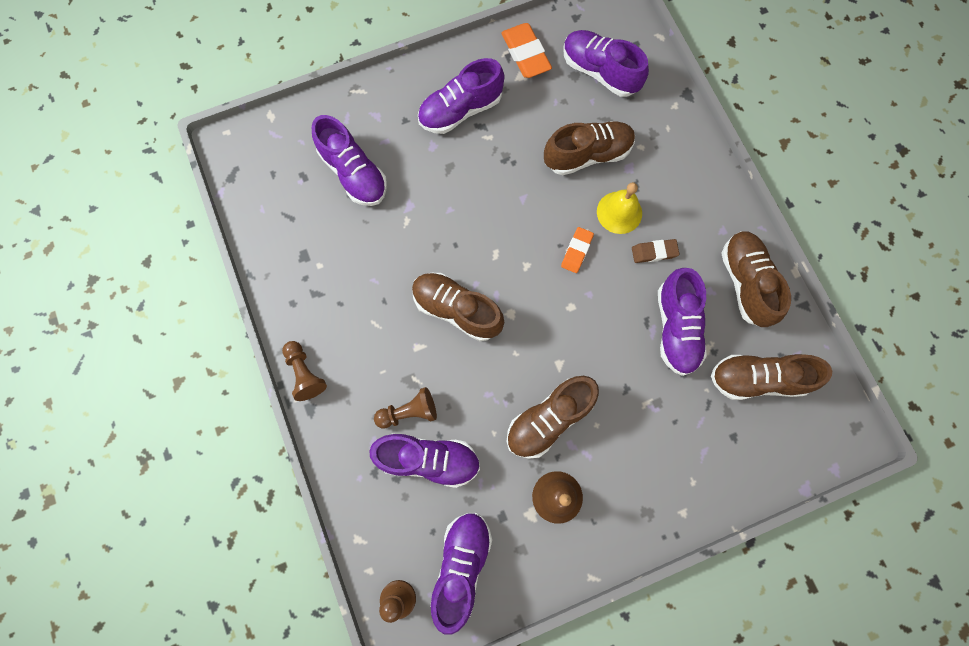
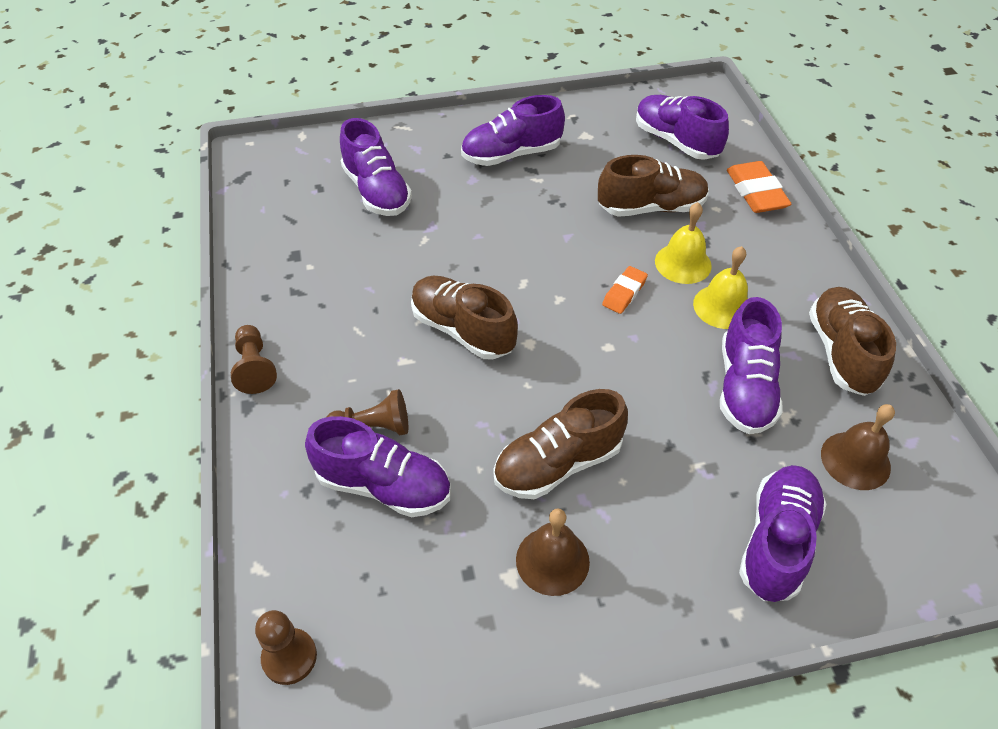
camera: 10 degrees right, 25 degrees down
(461, 565) = (394, 627): purple shoe -> purple shoe (776, 542)
(525, 54) = (594, 119): orange eraser -> orange eraser (756, 192)
(654, 252) = (722, 306): brown eraser -> yellow bell
(757, 379) = (855, 460): brown shoe -> brown bell

